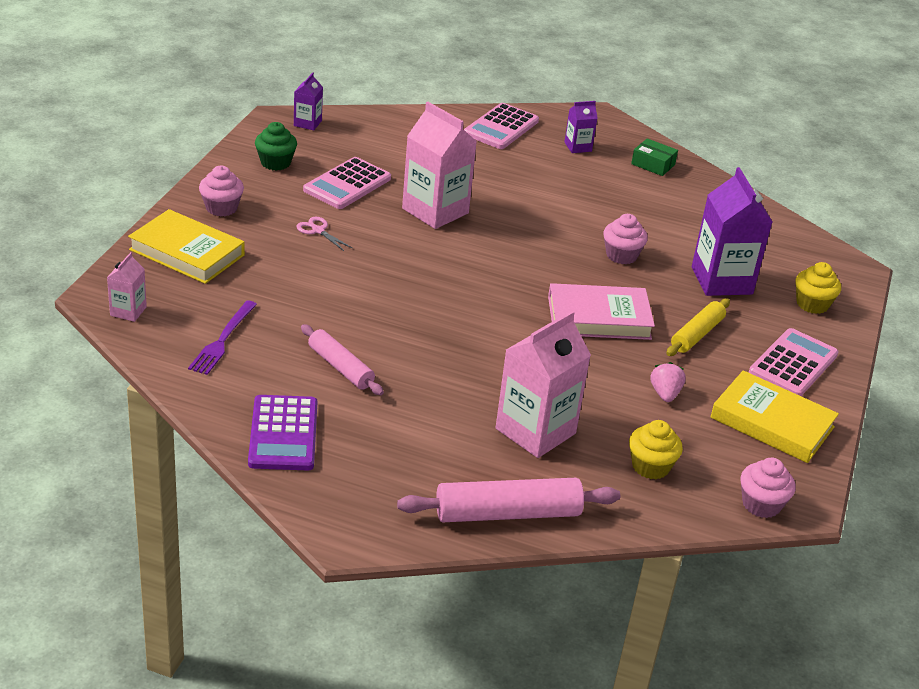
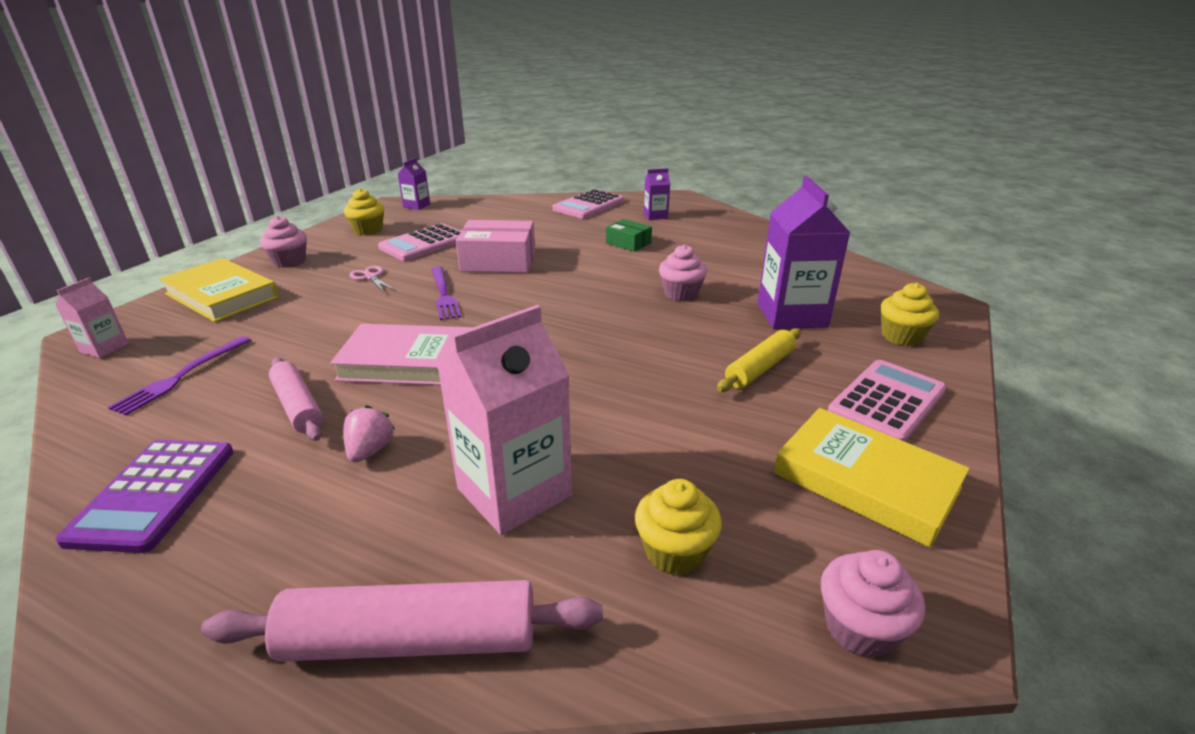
camera: 10 degrees right, 5 degrees down
(275, 163) = (368, 230): green cupcake -> yellow cupcake
(401, 254) = (444, 294): none -> purple fork
(435, 211) = (498, 261): pink carton -> pink box
(599, 318) = (642, 351): pink book -> pink book (408, 362)
(653, 164) = (725, 226): green box -> green box (628, 243)
(665, 394) = (711, 440): pink strawberry -> pink strawberry (370, 450)

